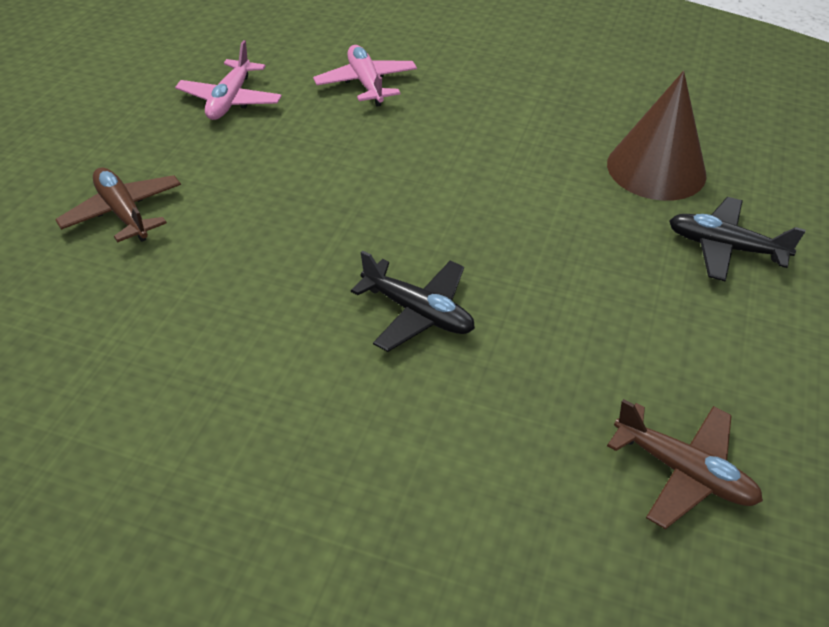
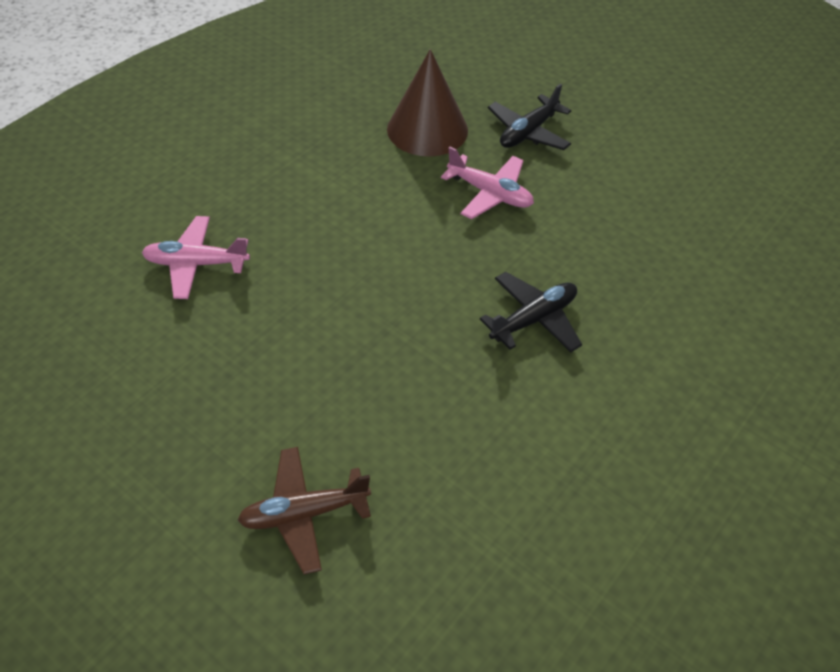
camera: 70 degrees left, 5 degrees up
(230, 100) = (153, 381): pink plane -> pink plane (490, 194)
(683, 472) = (716, 233): brown plane -> none

